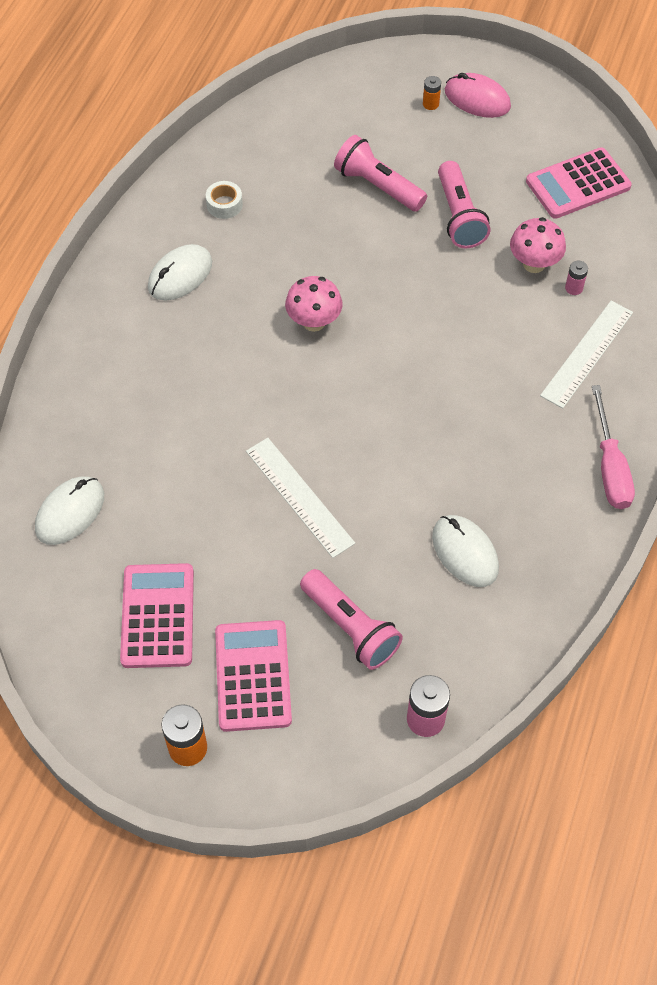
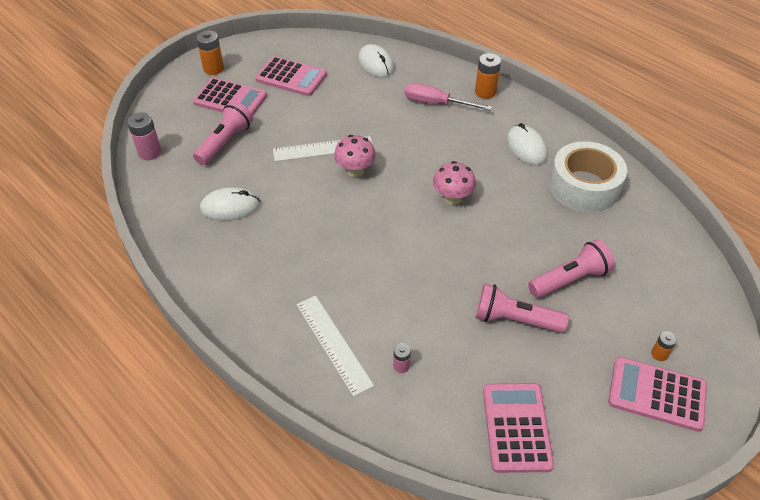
camera: 115 degrees right, 10 degrees down
(81, 351) = (485, 92): none -> orange battery
(224, 204) = (584, 186): white tape -> white tape, size x2.47
(351, 628) = (225, 142): pink flashlight -> pink flashlight turned 135 degrees clockwise
(477, 99) = (656, 394): pink mouse -> pink calculator
(534, 264) = (440, 349): pink mushroom -> pink mushroom (355, 171)
(610, 467) = (231, 310): pink screwdriver -> pink screwdriver (436, 103)

